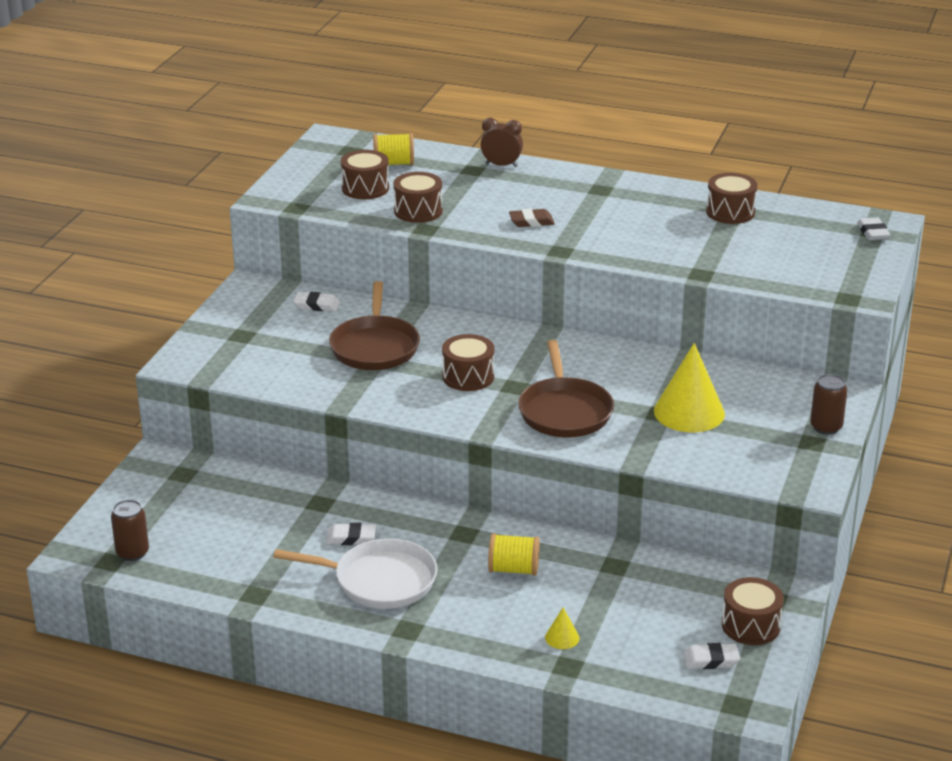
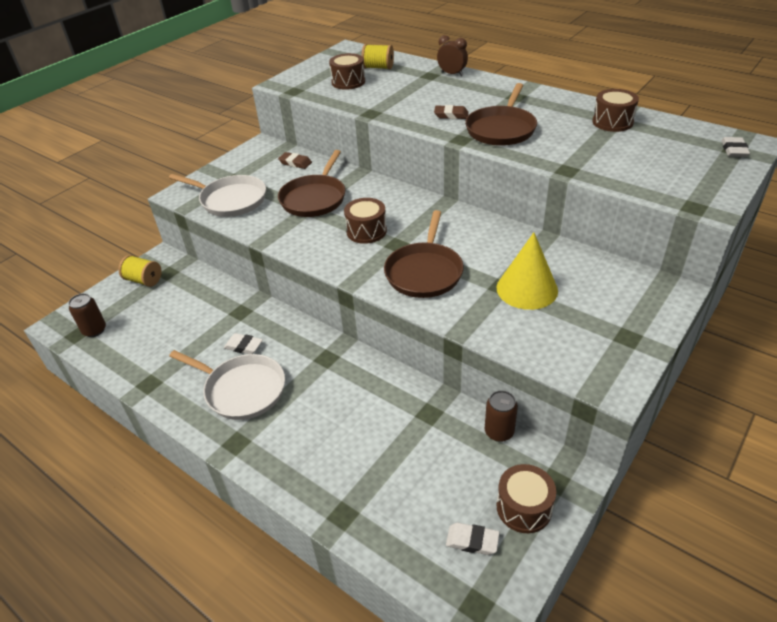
camera: 20 degrees right, 10 degrees up
(260, 362) = (230, 200): none -> white pan
(317, 305) = (295, 163): white eraser -> brown eraser
(418, 211) = (374, 100): brown drum -> none
(513, 569) = (347, 400): yellow spool -> yellow spool (144, 280)
(562, 637) = (352, 481): yellow cone -> none
(603, 233) = (501, 129): none -> brown pan
(826, 427) = (646, 323): brown can -> brown can (499, 432)

